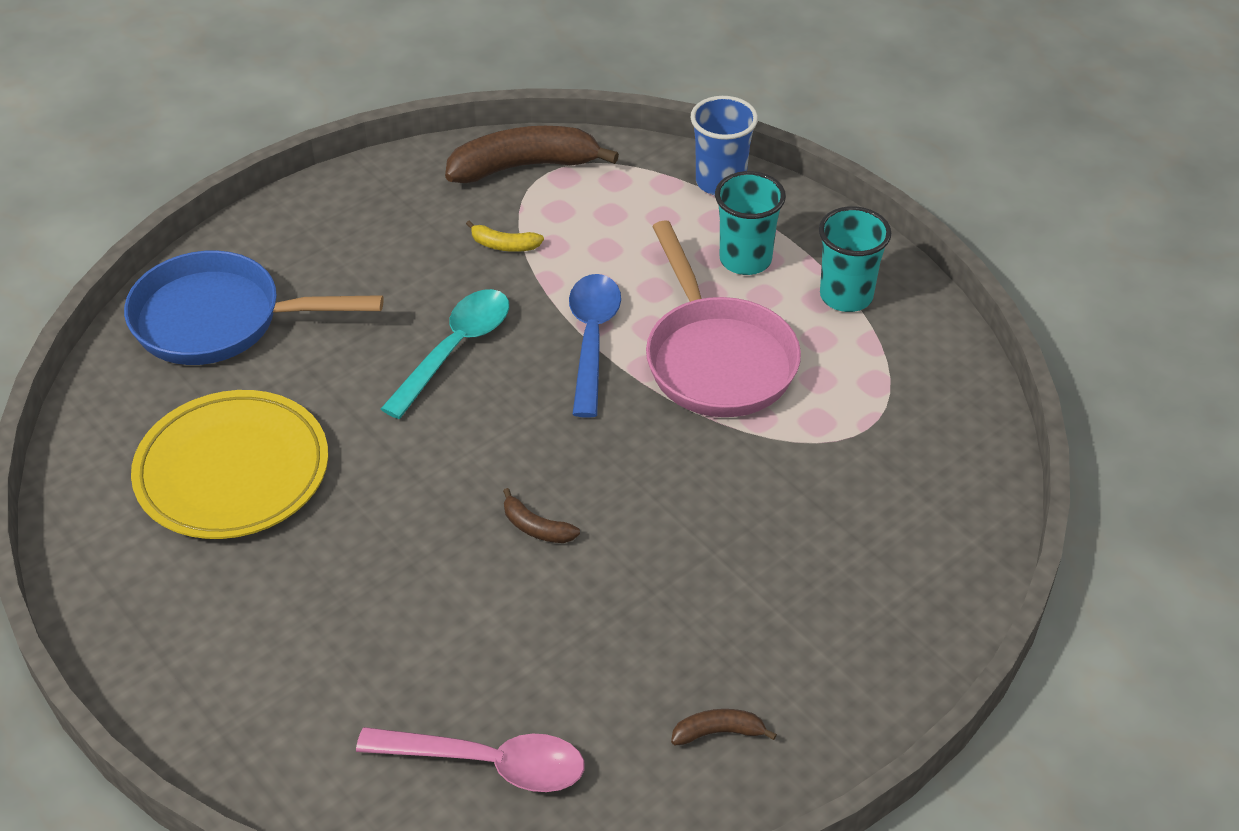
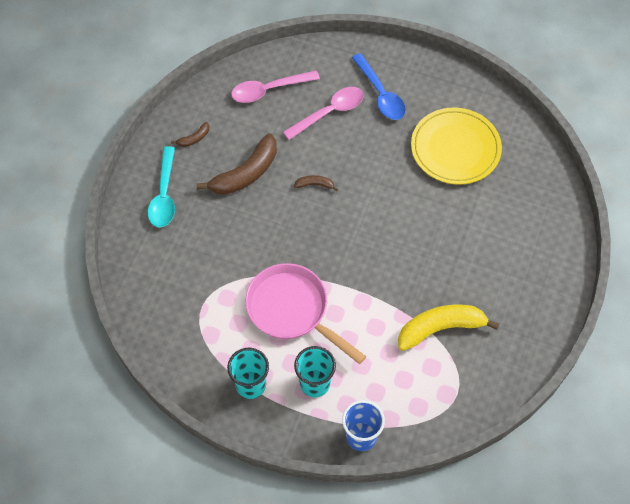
camera: 150 degrees right, 15 degrees up
(219, 320) = (531, 215): blue pan -> none
(401, 650) = (329, 112): none -> pink spoon
(455, 350) = (414, 253): turquoise spoon -> turquoise spoon (164, 195)
(504, 245) = (440, 328): yellow banana -> yellow banana, size x2.20
(524, 166) = (472, 390): brown banana -> brown banana (246, 173)
(592, 340) = (357, 291): blue spoon -> blue spoon (380, 94)

